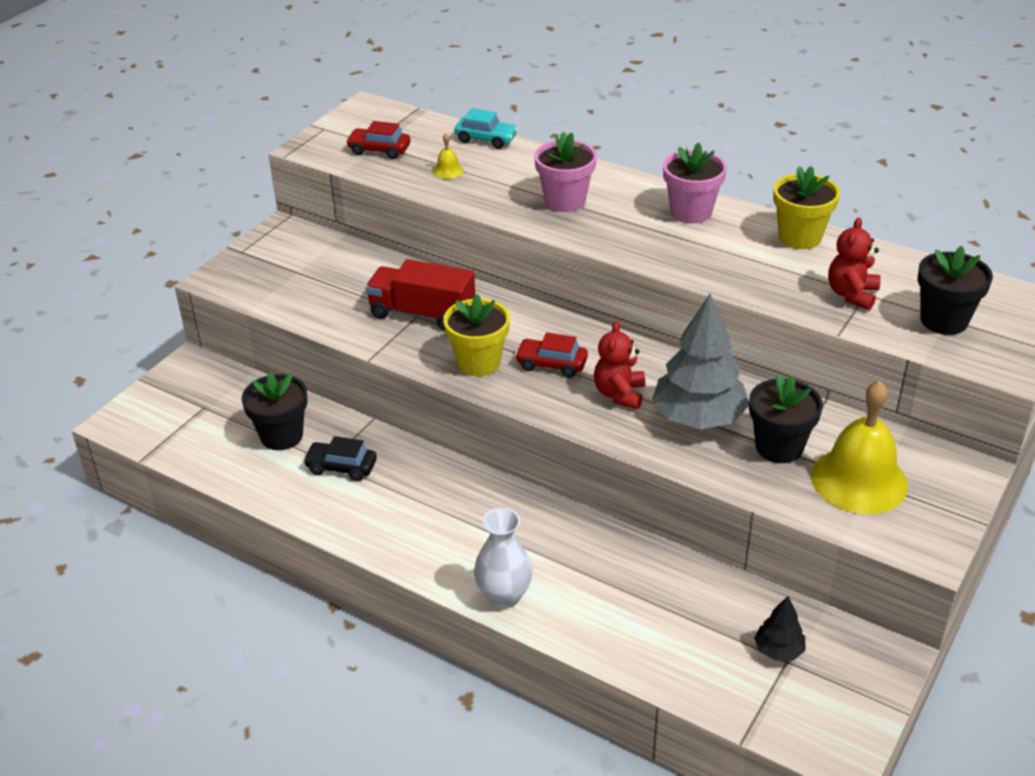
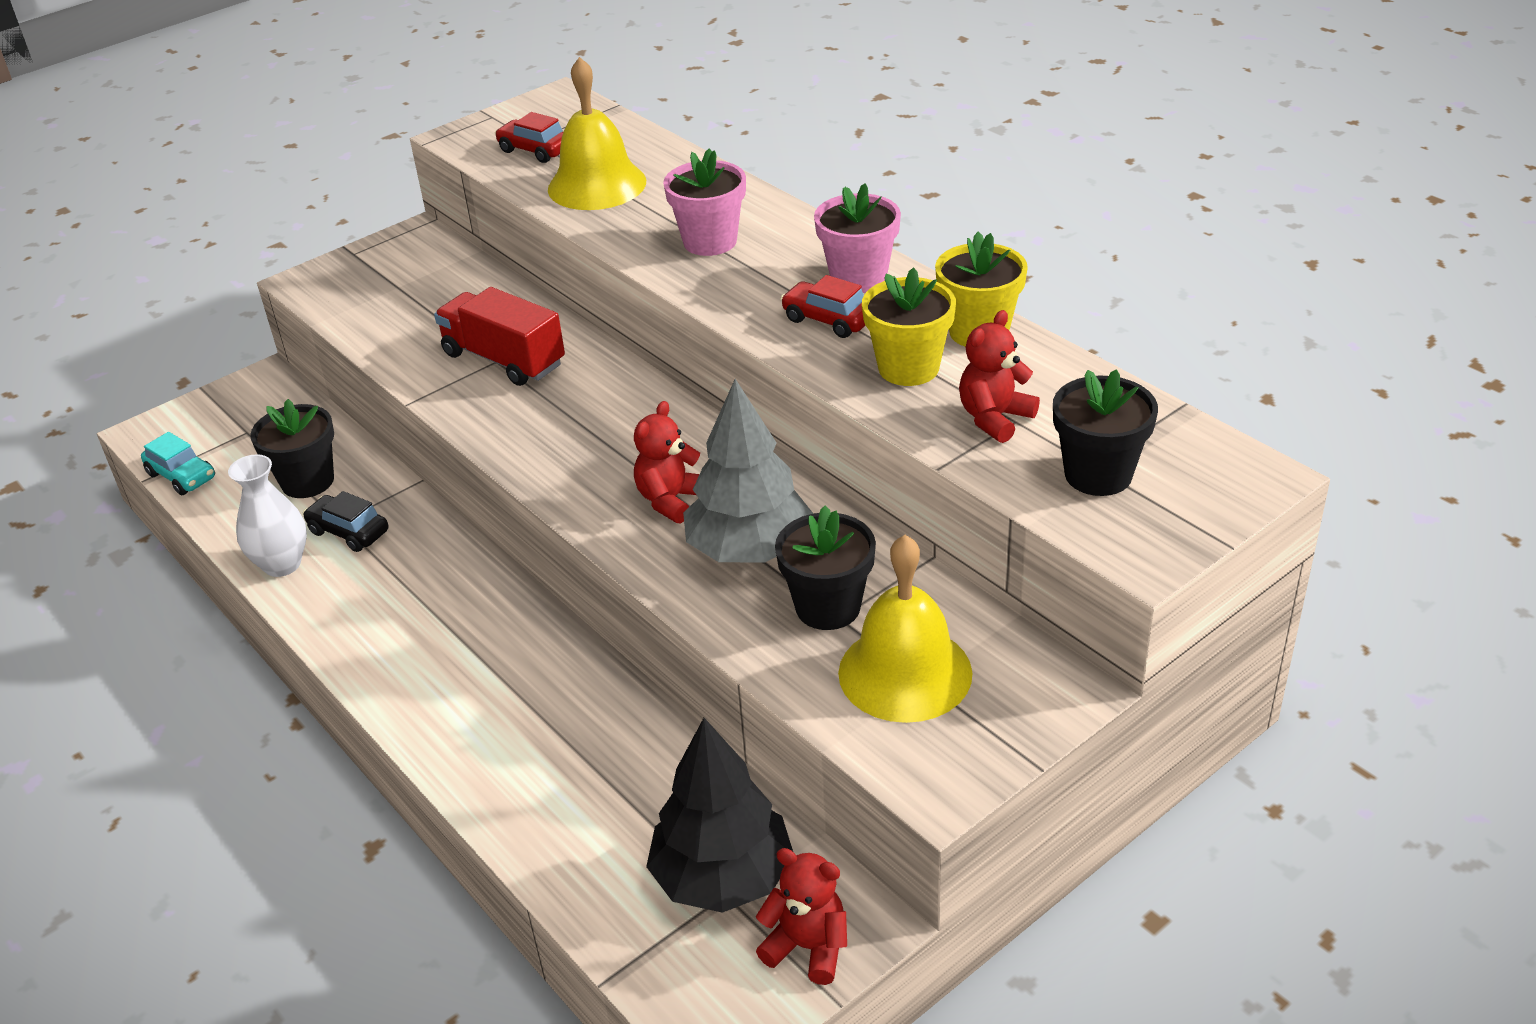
camera: 20 degrees right, 0 degrees up
(448, 170) = (597, 185): yellow bell -> yellow bell, size x2.48
(478, 362) = (529, 430): yellow flower pot -> yellow flower pot (908, 368)
(486, 139) = (669, 153): turquoise car -> turquoise car (181, 476)
(504, 596) = (433, 727): white vase -> white vase (282, 564)
(551, 364) = (613, 448): red car -> red car (828, 320)
(778, 650) = (722, 877): black tree -> black tree, size x2.06
(864, 682) = (808, 947): none -> red teddy bear

